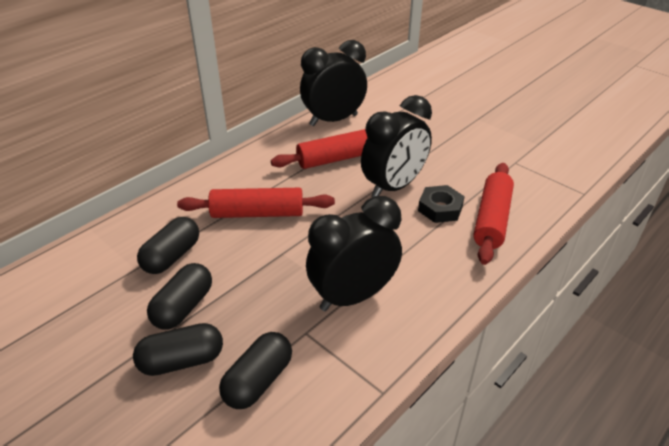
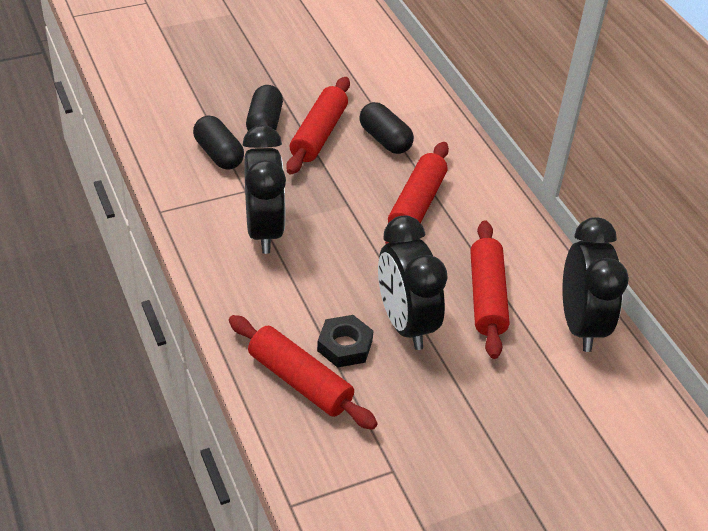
camera: 110 degrees right, 5 degrees up
(183, 307) = (318, 134): black capsule -> red rolling pin

